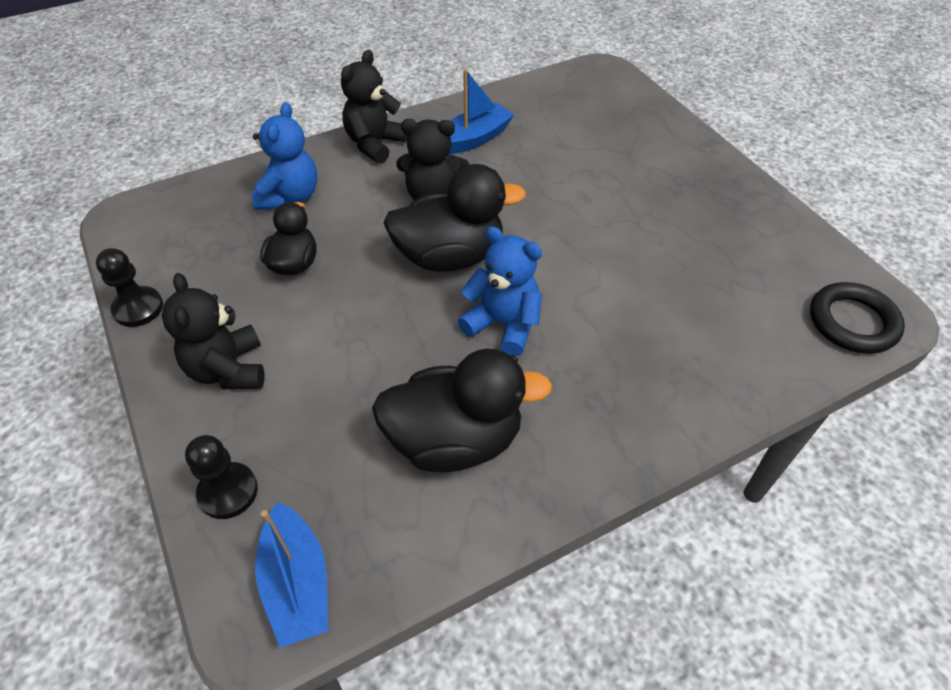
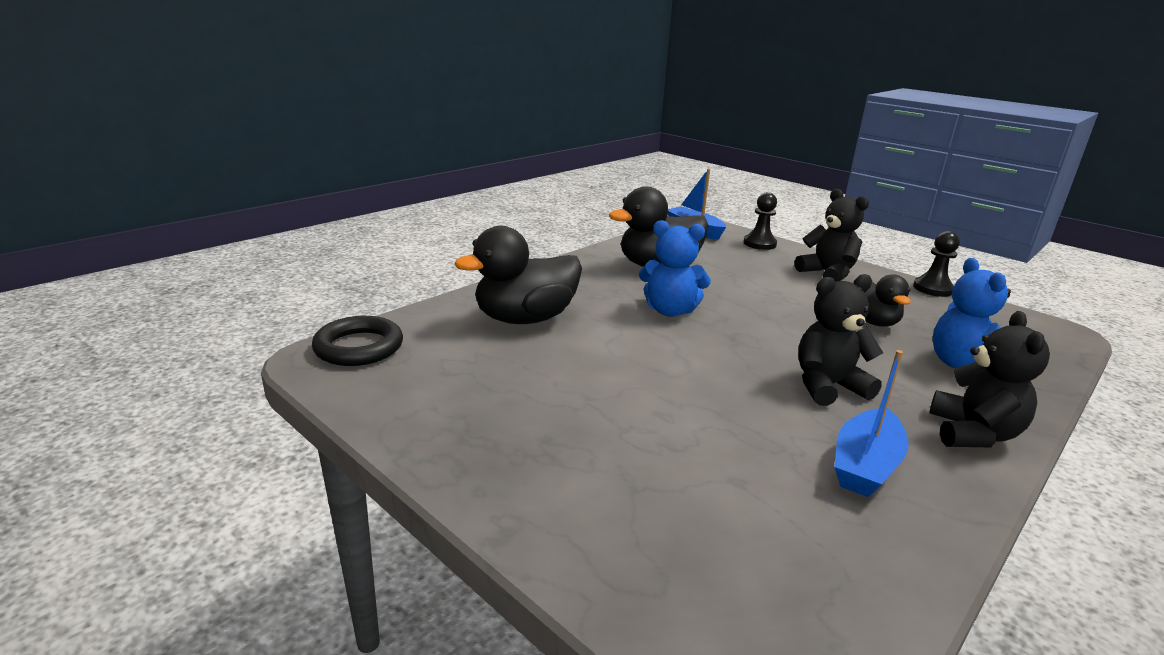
camera: 160 degrees right, 25 degrees down
(450, 256) = (754, 343): black duck -> black duck (525, 319)

